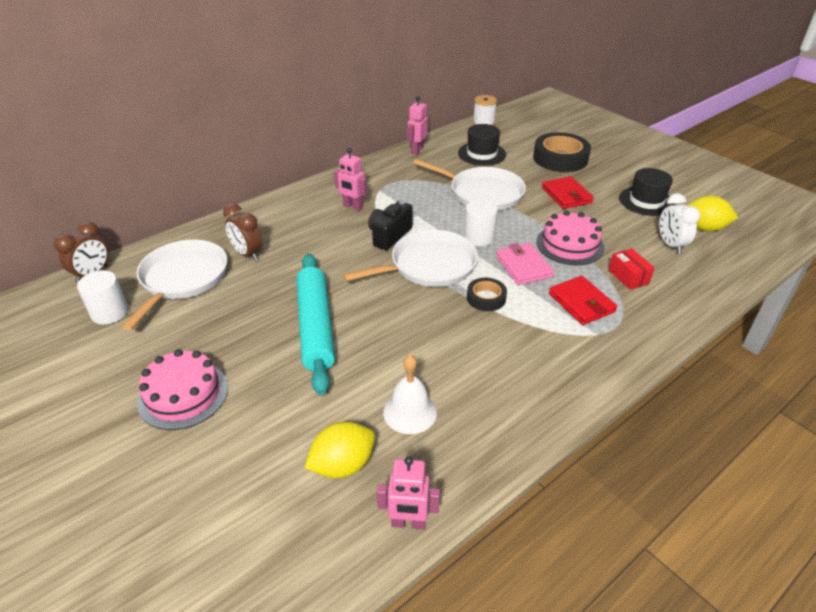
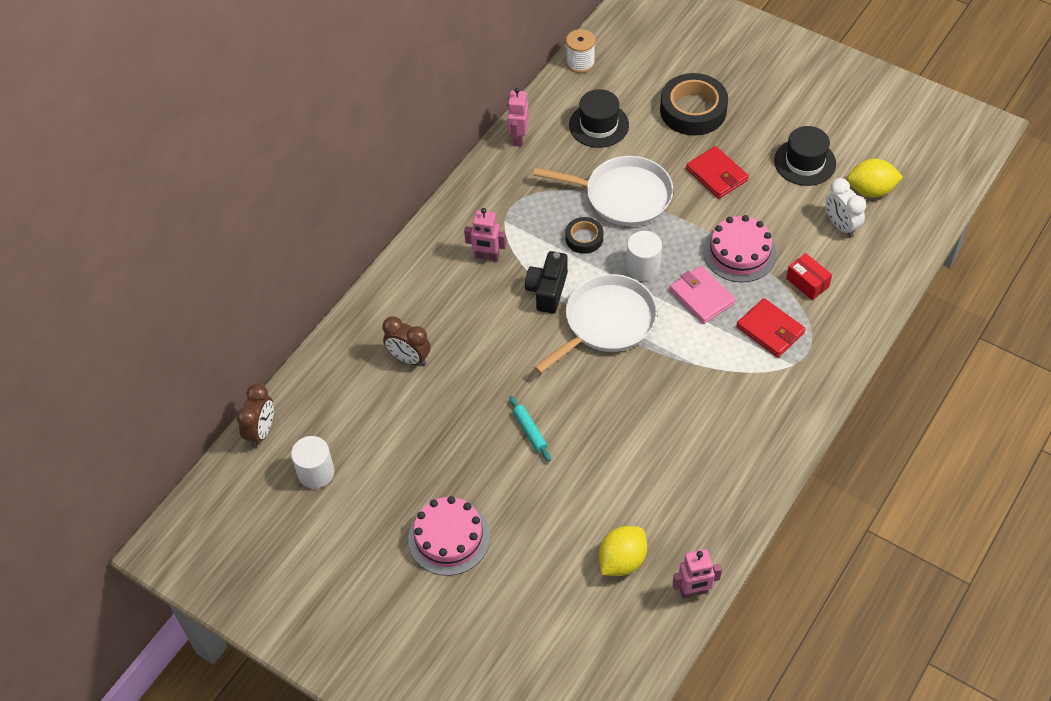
camera: 15 degrees left, 15 degrees up
(182, 279) = (361, 410): white pan -> none
(316, 327) = (530, 431): turquoise rolling pin -> turquoise rolling pin, size x0.42
(410, 412) = (656, 496): white bell -> none
(486, 298) = (678, 349): black tape -> black tape (584, 238)

